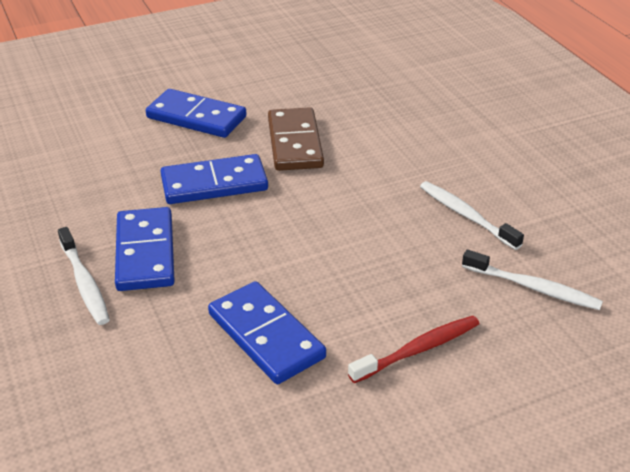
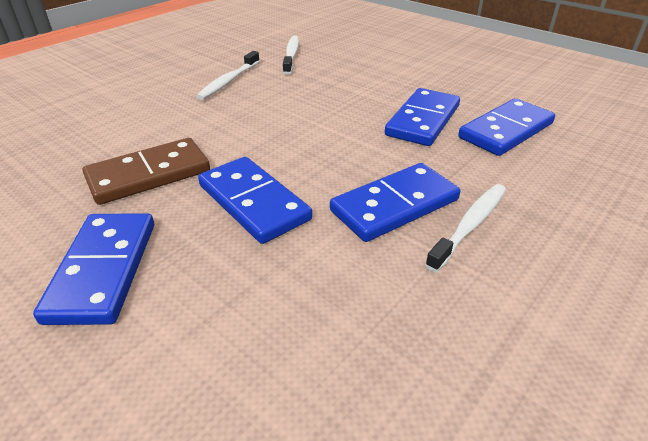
camera: 115 degrees left, 0 degrees up
(190, 397) = (506, 131): none -> blue domino
(418, 349) = (377, 75): red toothbrush -> none

